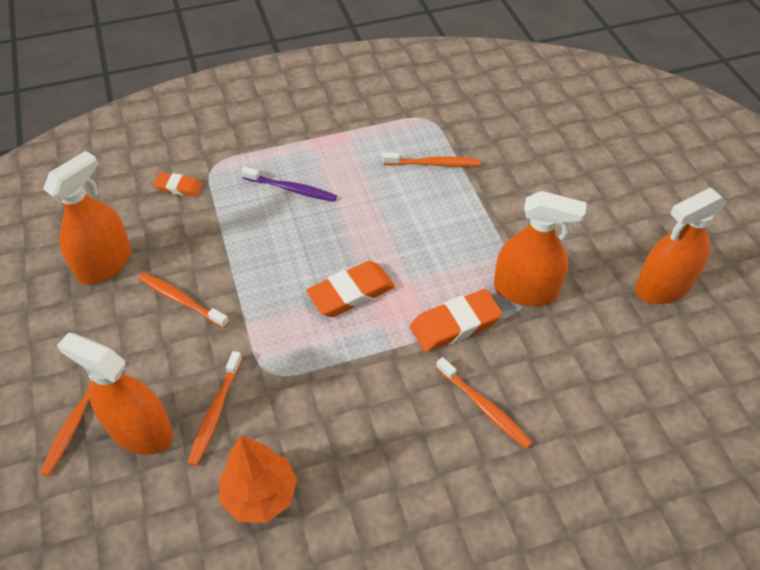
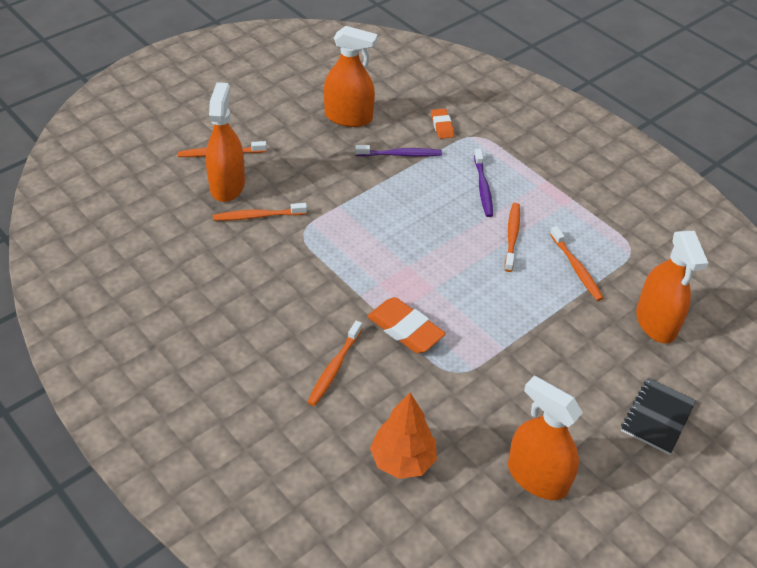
camera: 65 degrees right, 5 degrees down
(181, 300) = (340, 166): orange toothbrush -> orange toothbrush (512, 236)
(199, 238) = (400, 154): none -> purple toothbrush
(260, 494) = (206, 260): orange tree -> orange tree (403, 460)
(351, 293) = (399, 256): orange eraser -> none
(525, 290) = (469, 369): orange spray bottle -> orange spray bottle (656, 322)
(619, 181) = (657, 417): none -> black notebook

